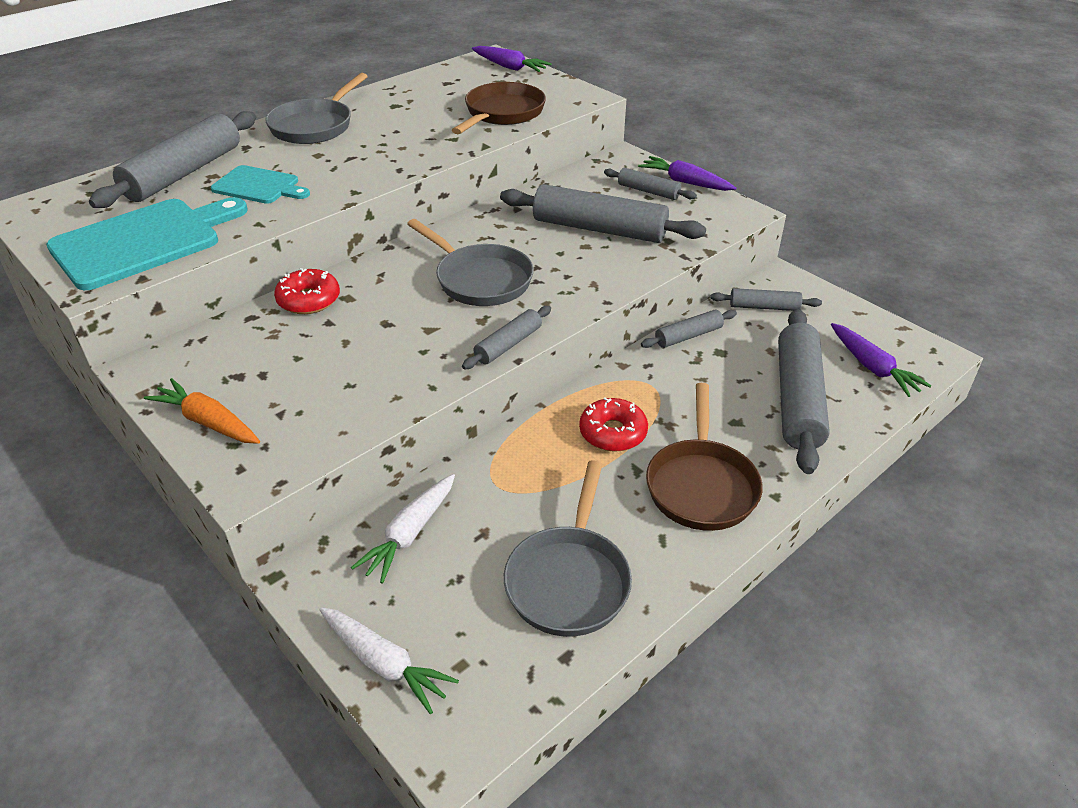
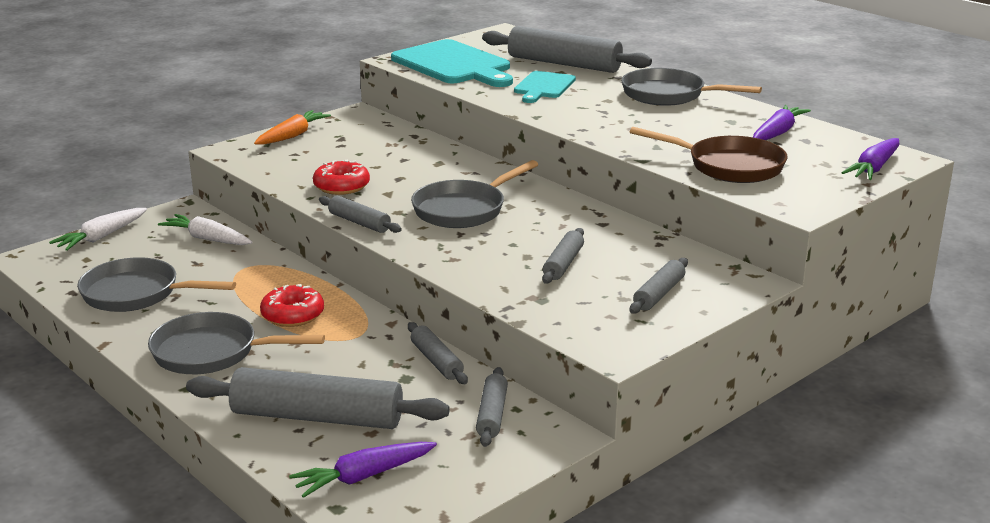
camera: 90 degrees right, 15 degrees down
(309, 300) = (436, 151): red donut -> red donut (341, 186)
(599, 229) = (563, 264): grey rolling pin -> grey rolling pin, size x0.51
(685, 182) = (690, 318): purple carrot -> purple carrot (777, 133)
(701, 485) = (212, 353): brown pan -> grey pan

